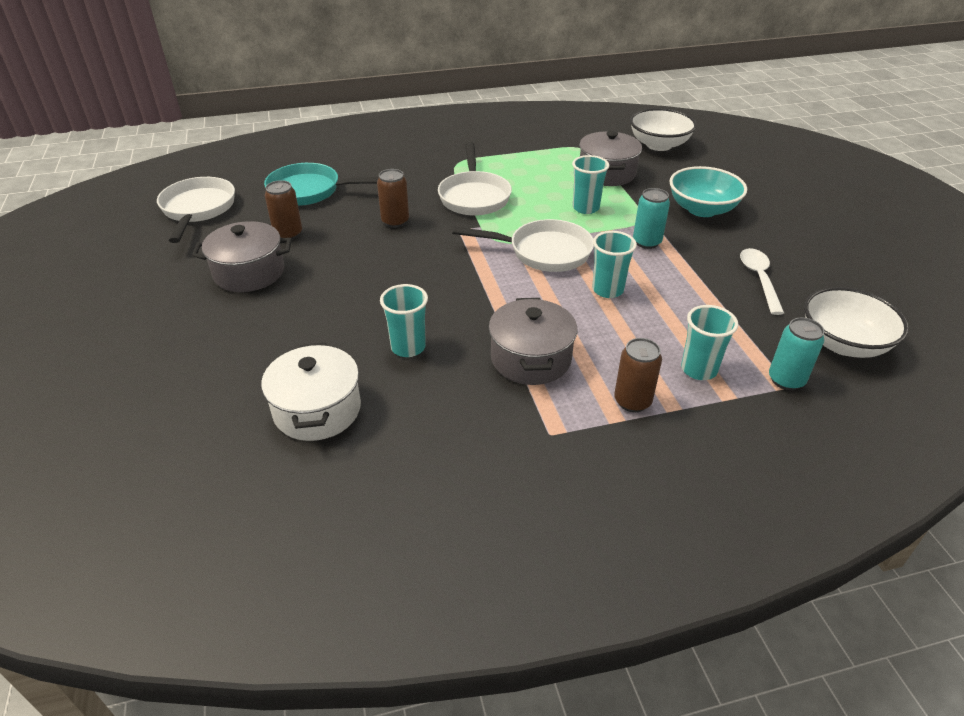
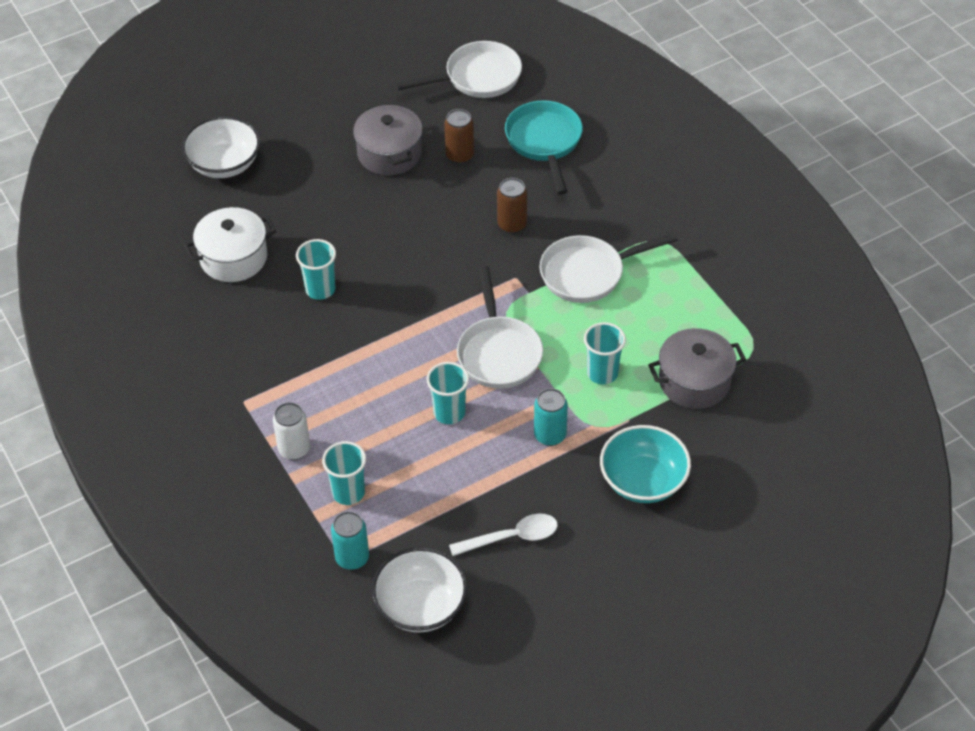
camera: 75 degrees right, 10 degrees up
(531, 358) = (329, 373): grey pot -> none
(632, 401) = (294, 449): brown can -> white can
(659, 145) = (799, 425): white bowl -> white bowl (224, 164)

